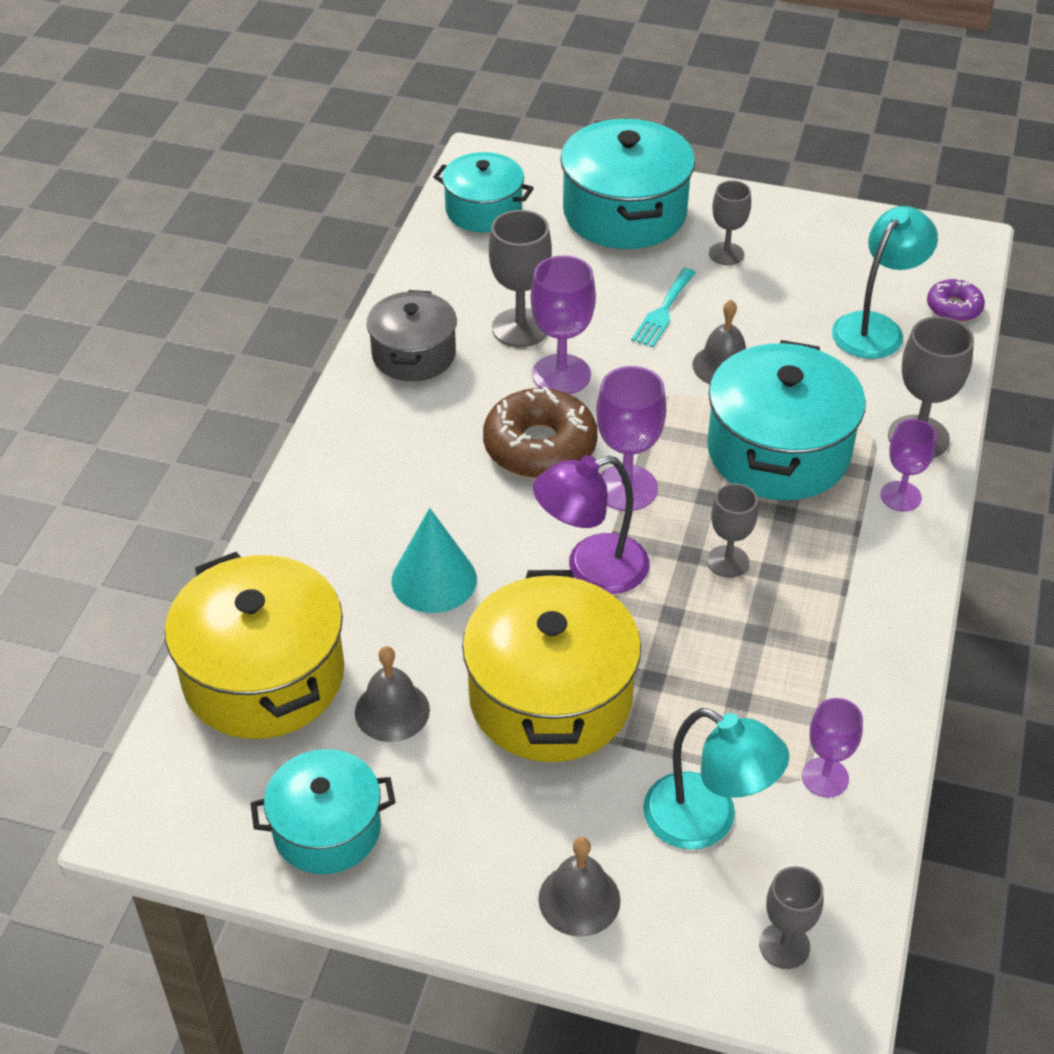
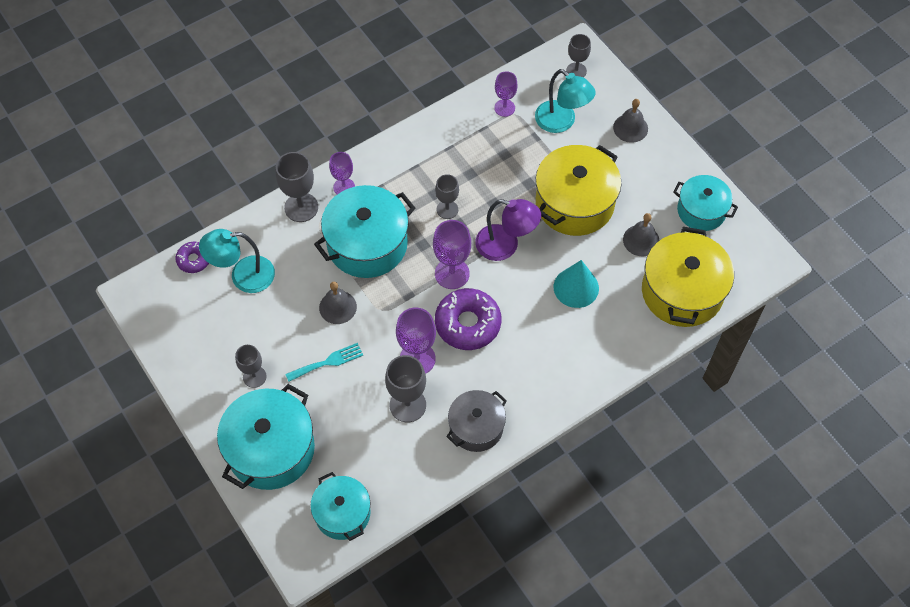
camera: 140 degrees left, 15 degrees up
(540, 446) = (468, 324): brown donut -> purple donut
(707, 821) = (561, 122): turquoise lamp -> turquoise lamp turned 150 degrees clockwise

